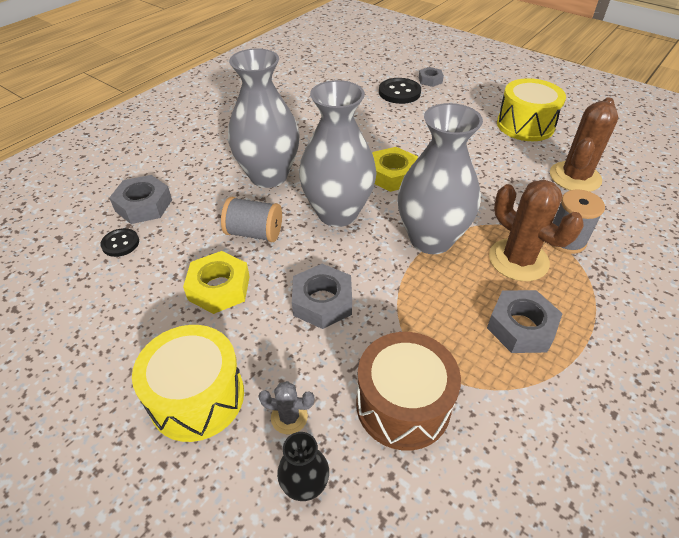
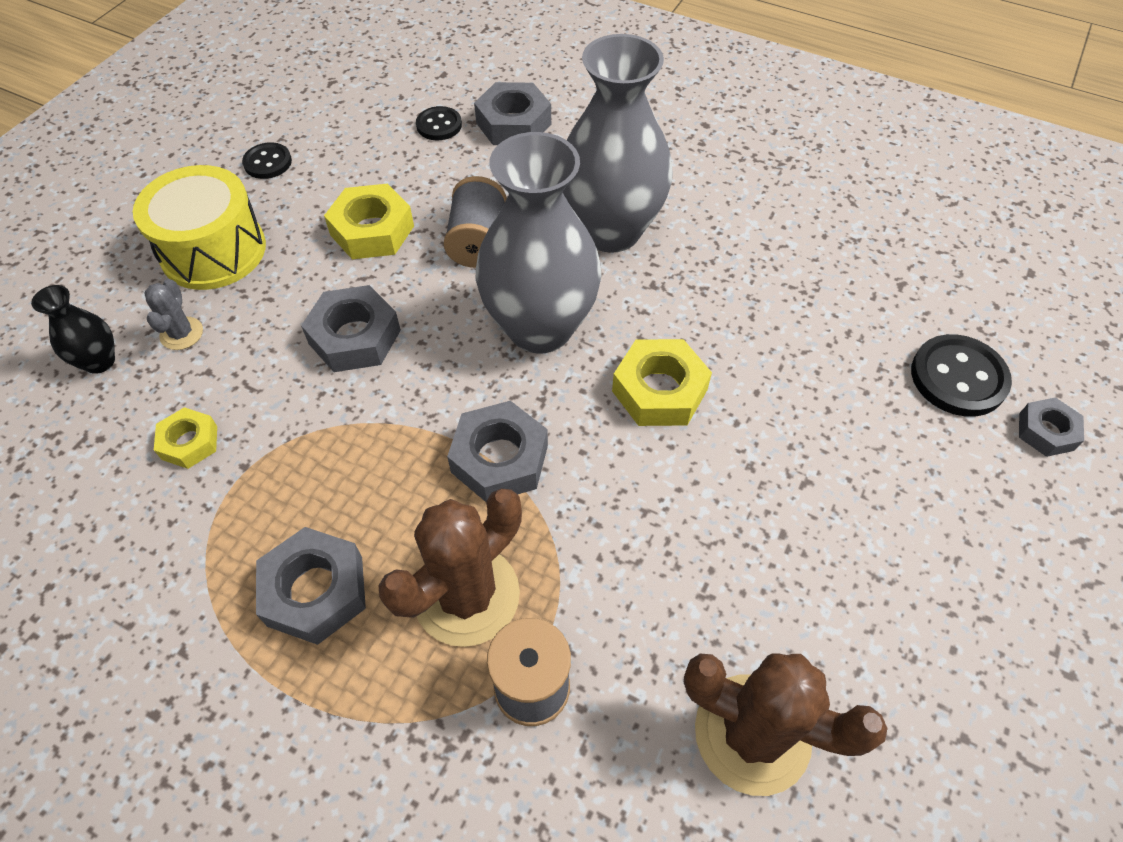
camera: 80 degrees right, 10 degrees up
(99, 357) = (267, 162): none -> black button
(403, 404) = (189, 442): brown drum -> yellow nut
(431, 239) = (499, 459): grey vase -> grey nut
(525, 125) = (935, 637): yellow drum -> none

